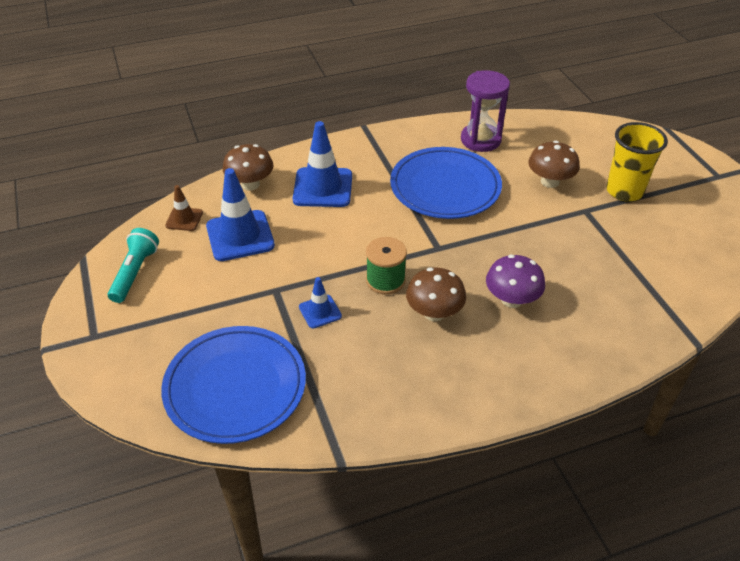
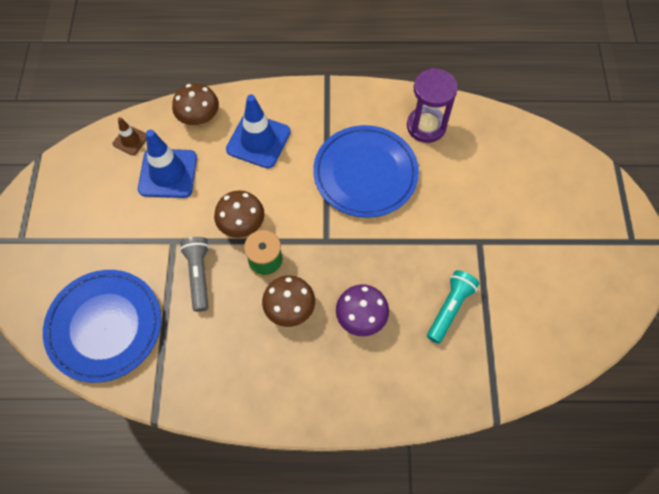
camera: 20 degrees right, 20 degrees up
(135, 273) = (72, 186): turquoise flashlight -> turquoise flashlight (450, 308)
(320, 311) = (199, 275): blue traffic cone -> grey flashlight
(550, 182) = (464, 197): brown mushroom -> brown mushroom (242, 224)
(624, 191) = (529, 230): yellow cup -> none

